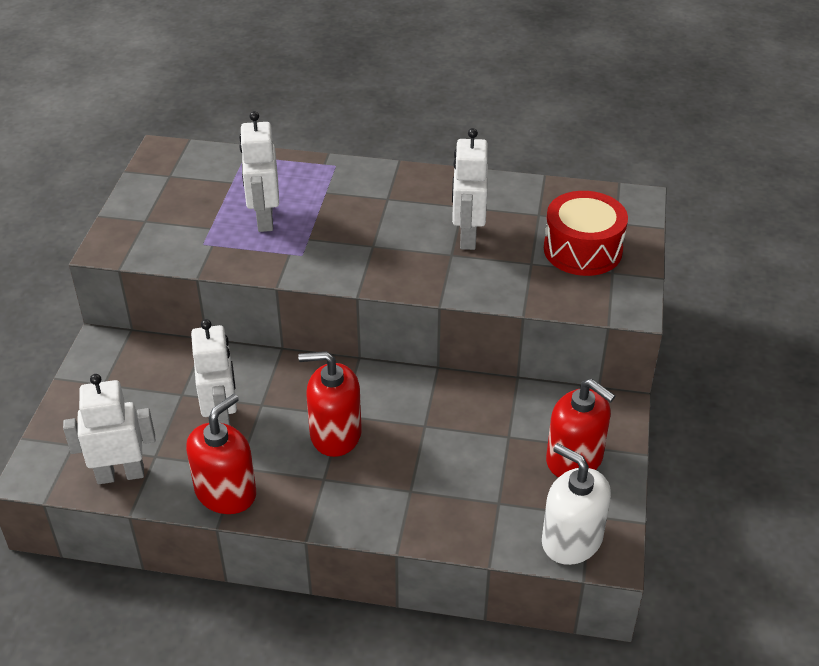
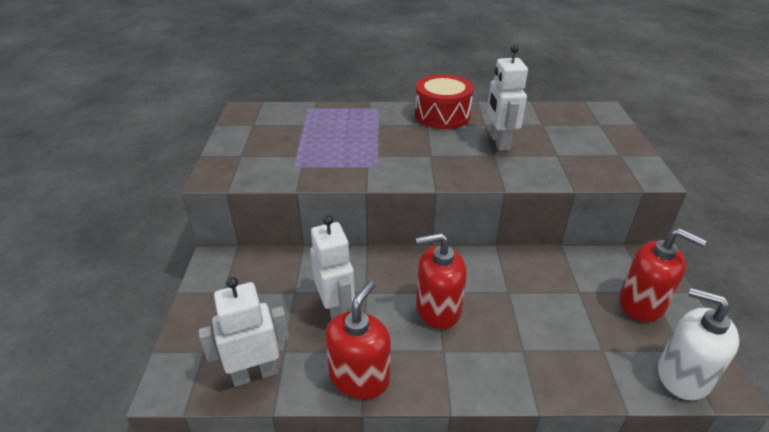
camera: 10 degrees left, 5 degrees down
(264, 219) = (338, 145): white robot -> none
(582, 250) = (589, 143): red drum -> red drum (442, 115)

